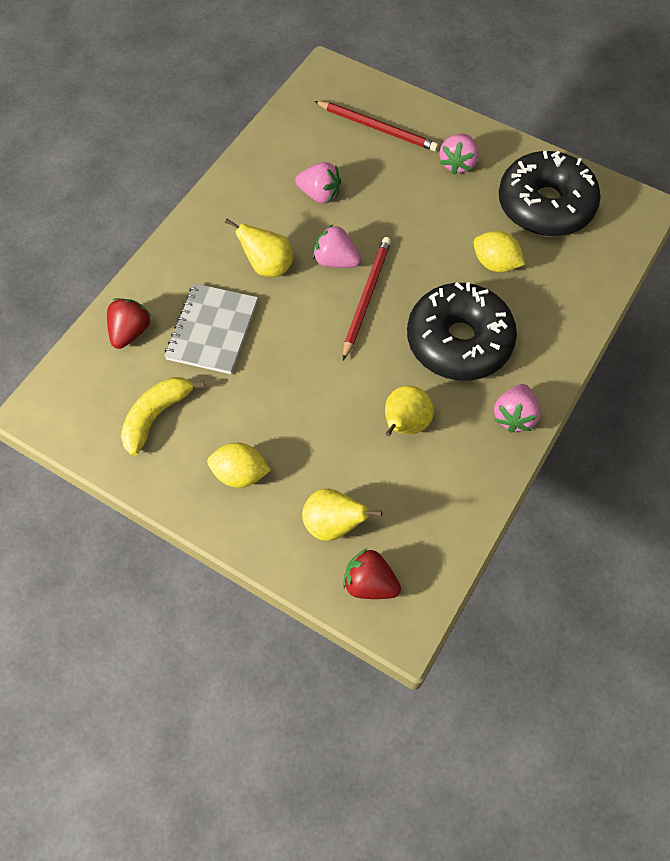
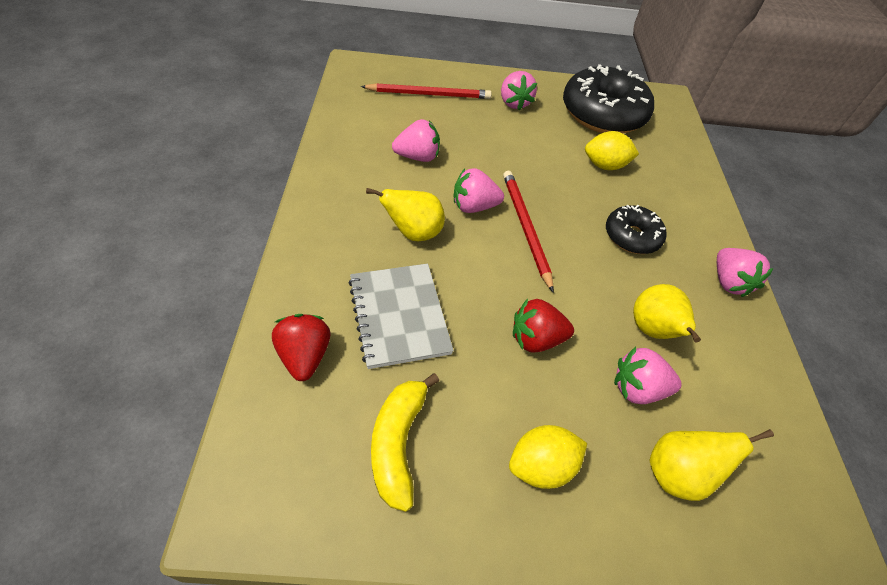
camera: 35 degrees left, 10 degrees down
(353, 459) = (637, 388): none -> pink strawberry
(369, 583) = (766, 523): red strawberry -> red strawberry (536, 339)
(459, 341) = (631, 236): black donut -> black donut, size x0.54

